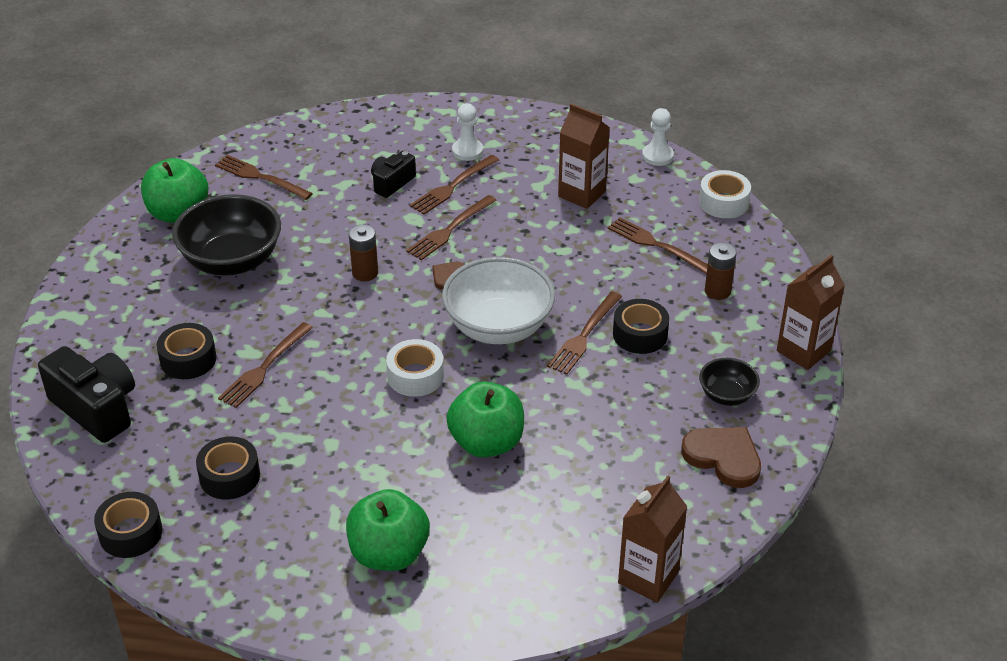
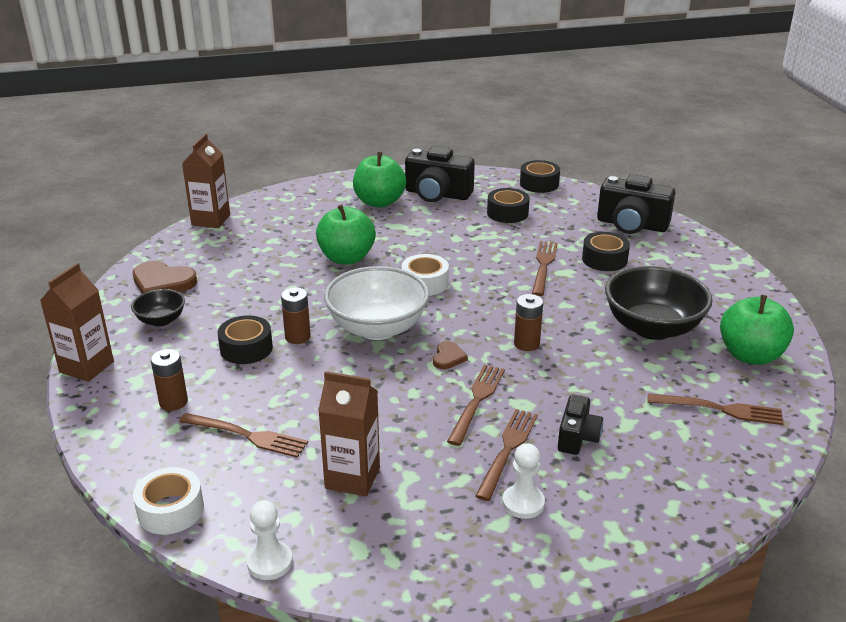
camera: 160 degrees right, 10 degrees down
(294, 549) = (437, 194): none -> black camera
(584, 336) = (297, 337): brown fork -> brown battery

